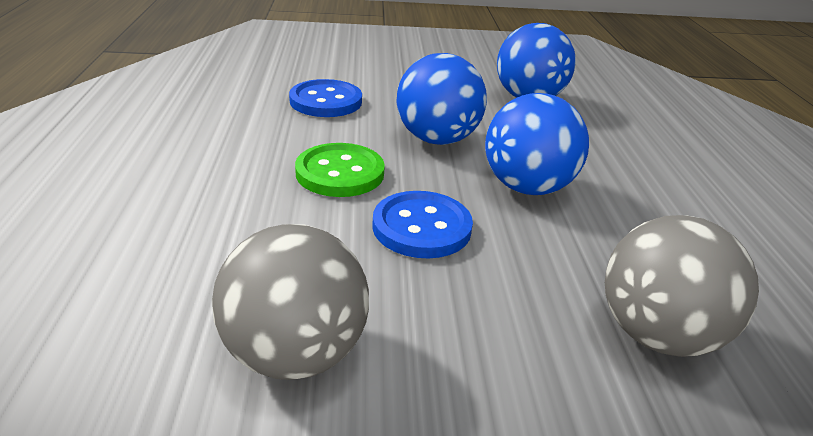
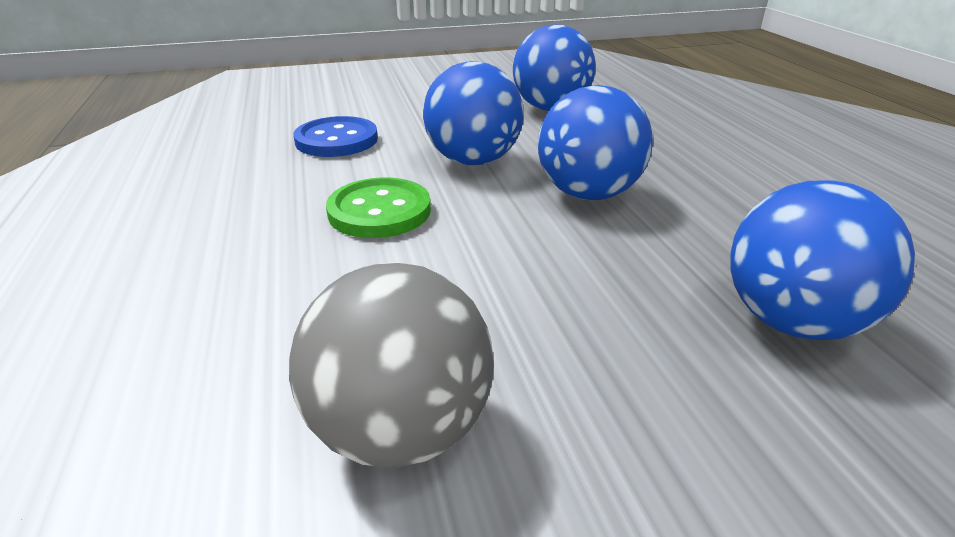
camera: 10 degrees left, 0 degrees up
(421, 227) = (493, 254): blue button -> none
(657, 335) = (792, 321): grey ball -> blue ball

